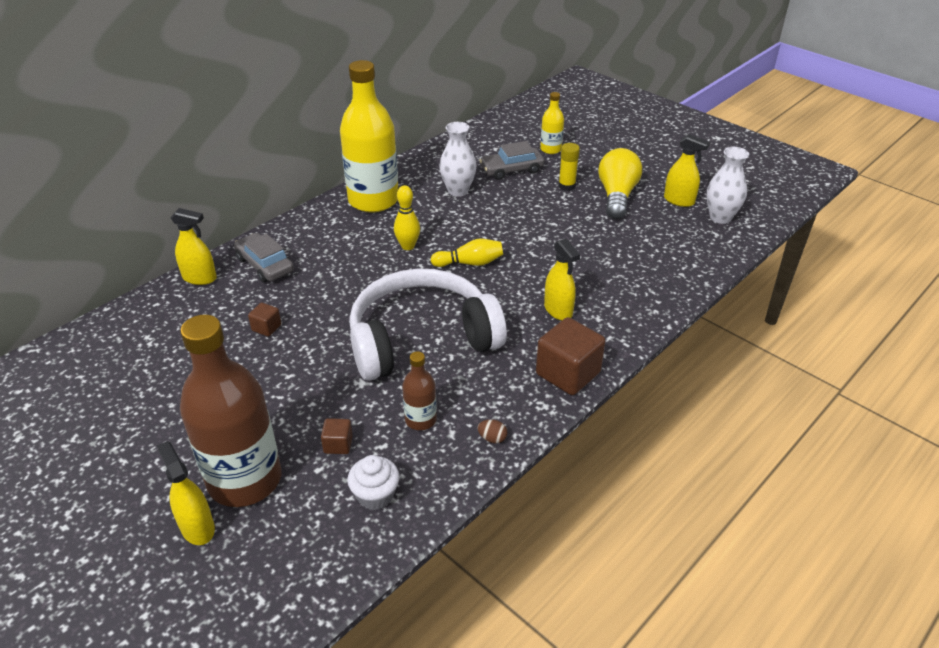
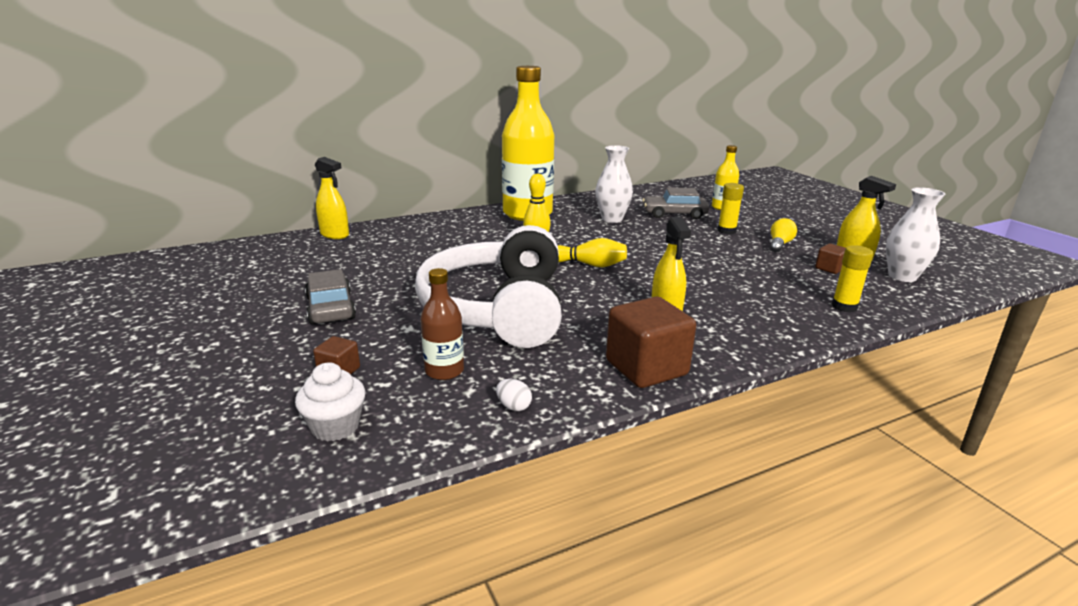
camera: 20 degrees right, 15 degrees down
(197, 527) = (131, 406): yellow spray bottle -> none
(245, 480) = (219, 378): brown bottle -> none
(265, 265) = (397, 236): grey car -> grey car (331, 308)
(266, 327) = (358, 273): brown cube -> brown cube (829, 269)
(421, 339) = (498, 308): white headphones -> white headphones turned 90 degrees counterclockwise
(492, 438) = (513, 406): brown egg -> white egg
(617, 196) = (779, 244): yellow light bulb -> yellow light bulb, size x0.52
(686, 266) = (844, 306): none -> yellow glue stick

